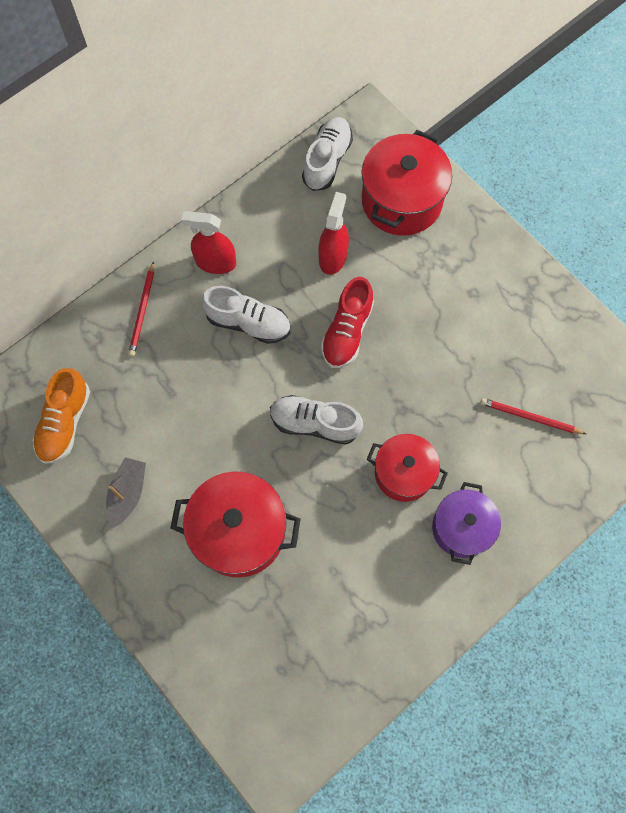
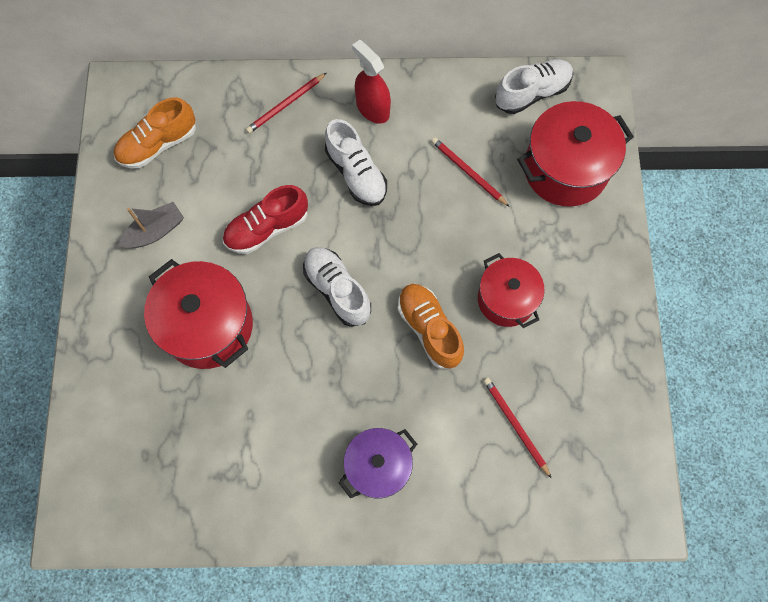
camera: 40 degrees right, 0 degrees up
(333, 257) = (468, 172): red spray bottle -> red pencil
(347, 331) = (426, 239): red shoe -> red shoe (267, 228)
(403, 473) = (371, 385): red pot -> red pot (506, 299)
(408, 397) = (429, 329): none -> orange shoe

